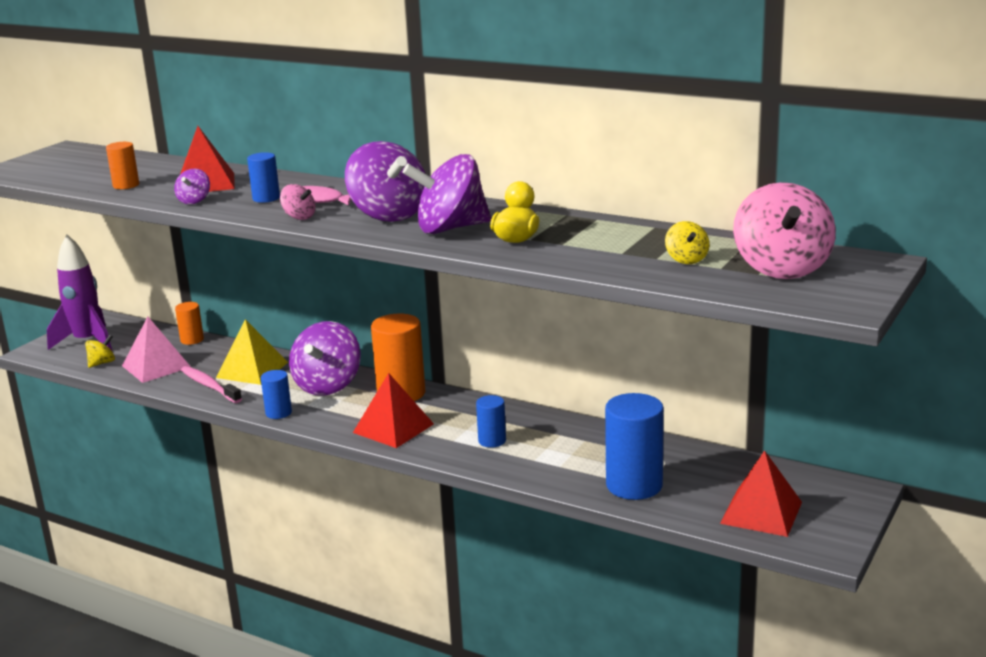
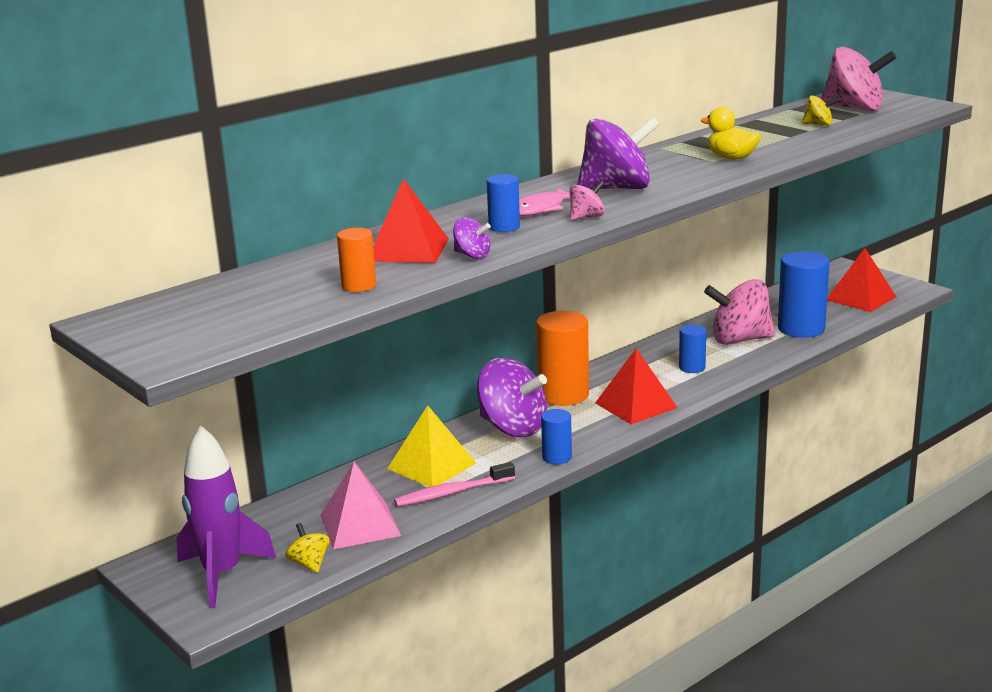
camera: 70 degrees left, 0 degrees up
(192, 340) = (302, 498): orange cylinder -> none
(450, 228) = (681, 173): purple spinning top -> none
(578, 455) = (739, 340): none -> pink spinning top

